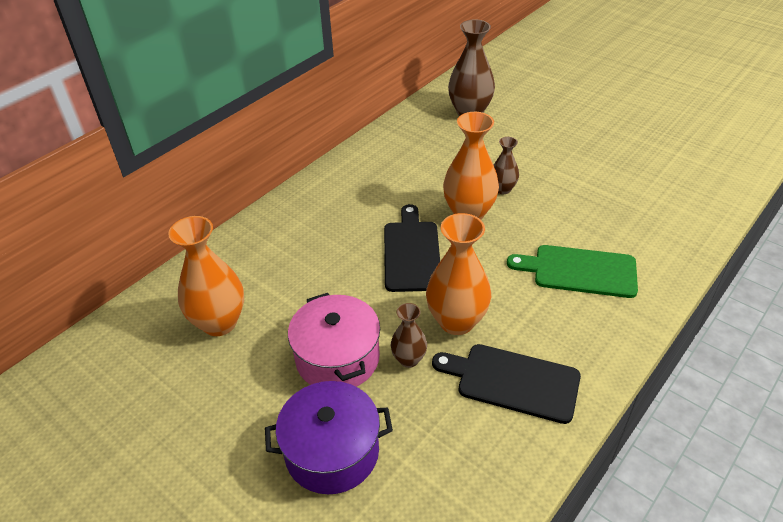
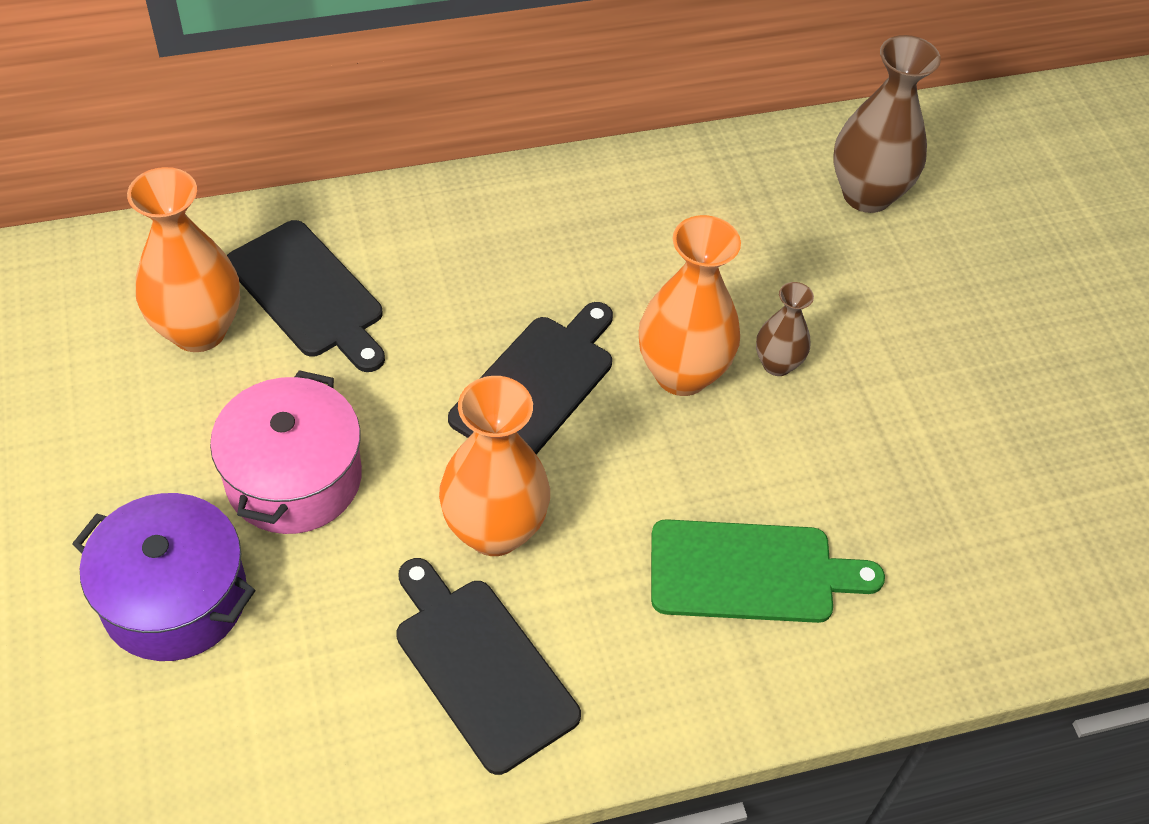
camera: 30 degrees right, 10 degrees up
(262, 275) = (308, 294): none -> black cutting board
(409, 359) = (379, 541): brown vase -> none
(579, 271) = (750, 572): green cutting board -> green cutting board turned 135 degrees clockwise

